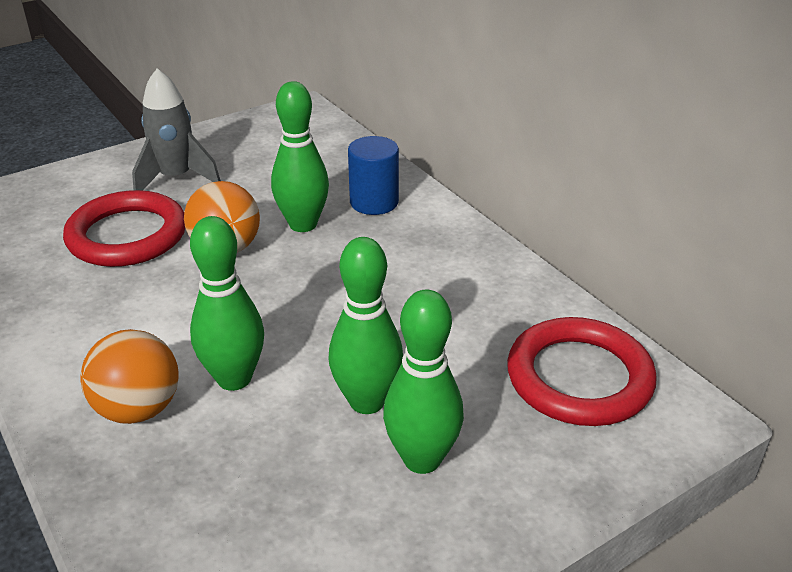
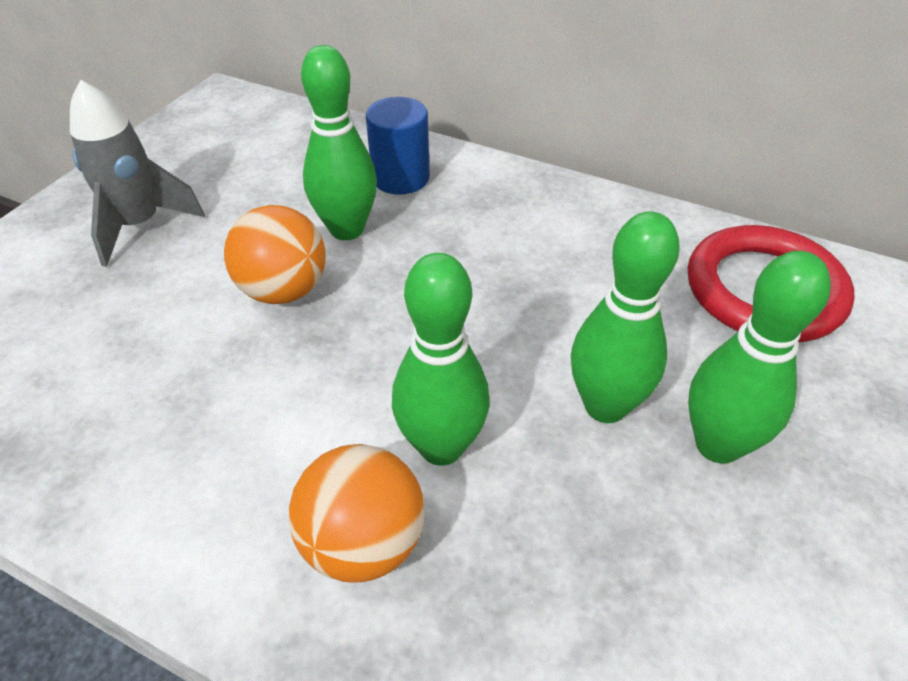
camera: 30 degrees left, 10 degrees up
(127, 235) = (139, 320): red ring -> none

